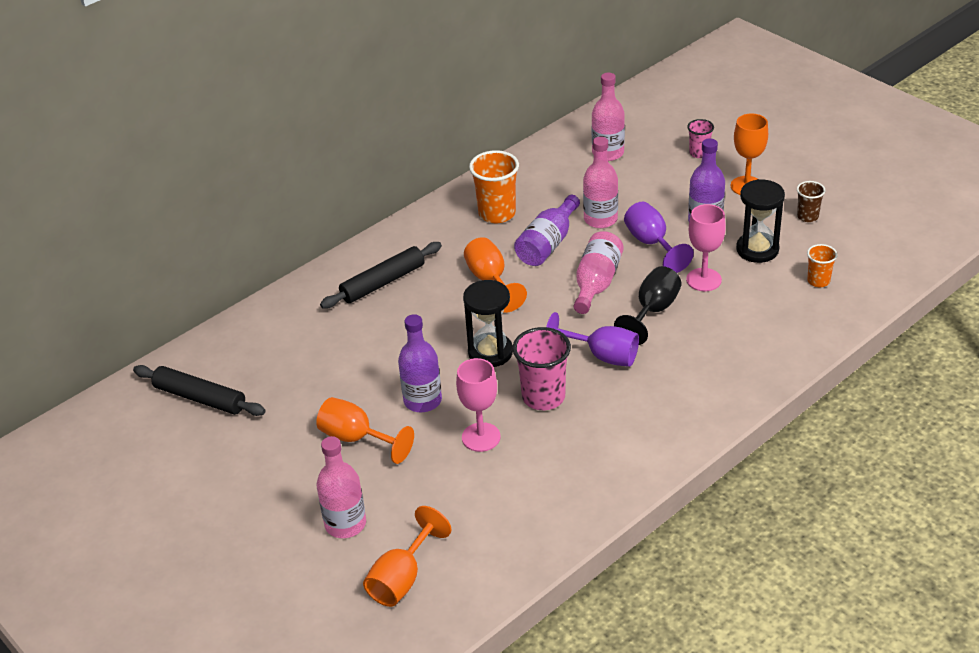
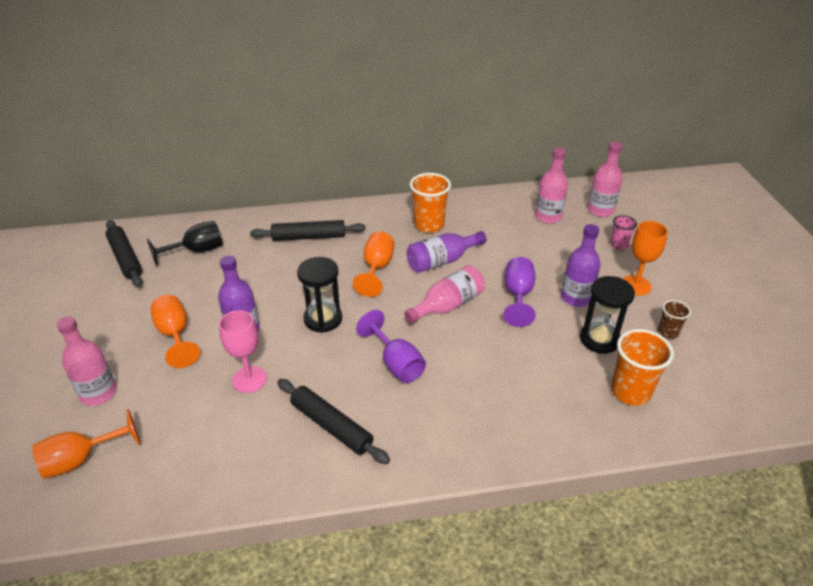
camera: 30 degrees right, 0 degrees up
(543, 397) = (322, 372): pink cup -> none
(600, 219) = (497, 260): pink bottle -> pink bottle (600, 210)
(600, 433) = (331, 426): none -> black rolling pin
(653, 311) = (468, 348): black goblet -> black goblet (197, 251)
(703, 280) = (532, 342): pink goblet -> none
(818, 281) = (630, 391): orange cup -> orange cup, size x1.79

